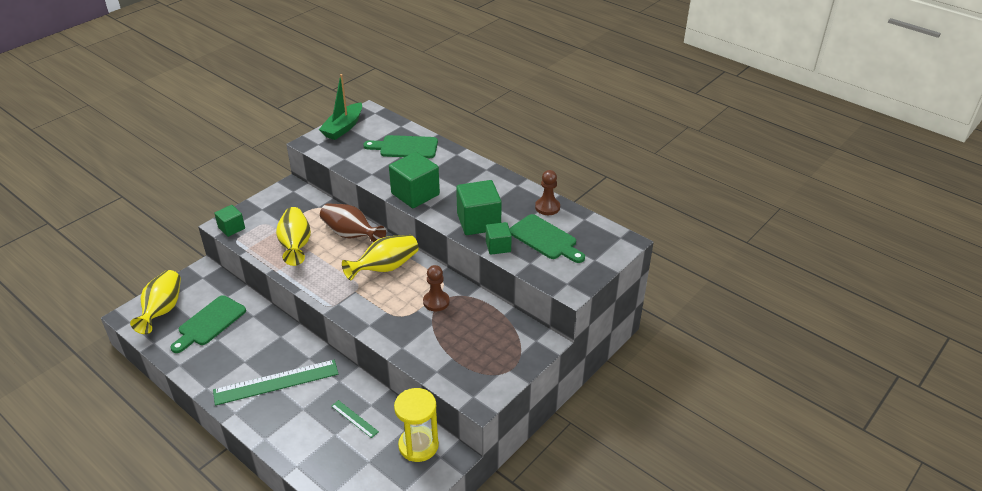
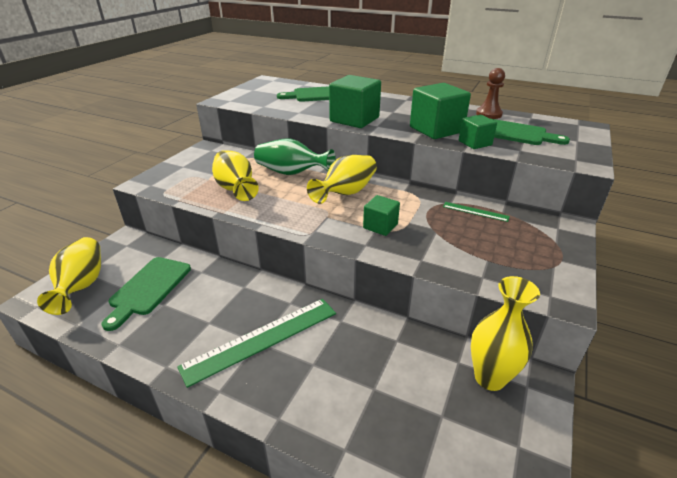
camera: 15 degrees left, 5 degrees down
(231, 228) = (154, 184): green cube -> green cube (380, 226)
(343, 127) = (249, 90): green boat -> none
(351, 235) = (291, 173): brown vase -> green vase
(354, 419) = (387, 362): green ruler -> green ruler (475, 211)
(418, 445) = (489, 378): yellow hourglass -> yellow vase
(436, 302) = (423, 212): brown pawn -> none

